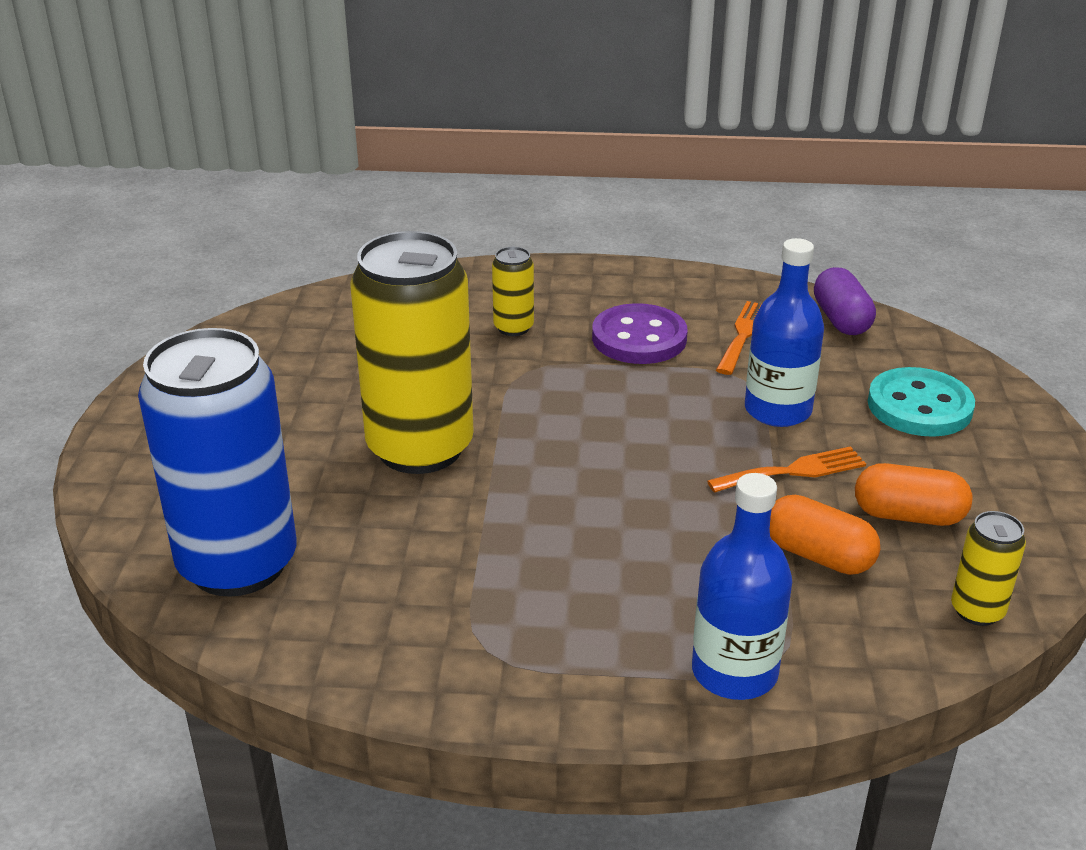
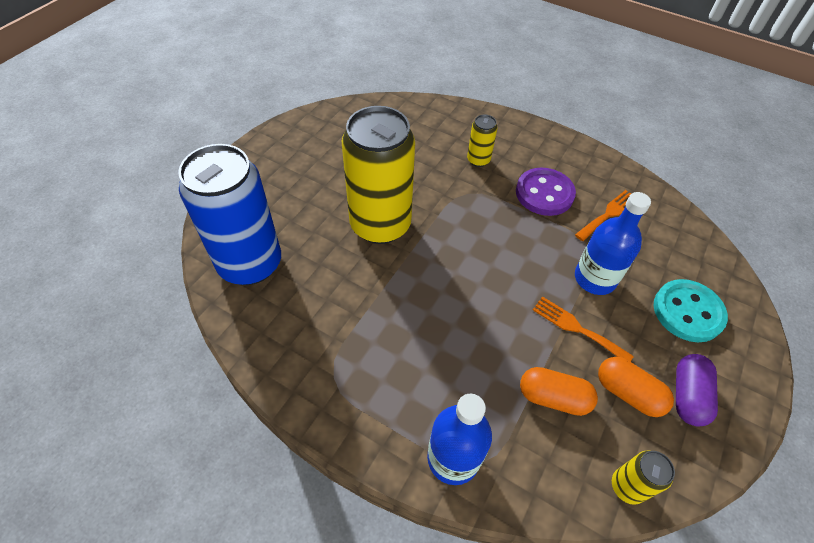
camera: 25 degrees right, 20 degrees up
(793, 471) = (577, 328): orange fork -> orange fork turned 150 degrees counterclockwise
(818, 555) = (553, 397): orange capsule -> orange capsule turned 45 degrees counterclockwise
(841, 320) = (677, 225): purple capsule -> purple capsule (687, 396)

